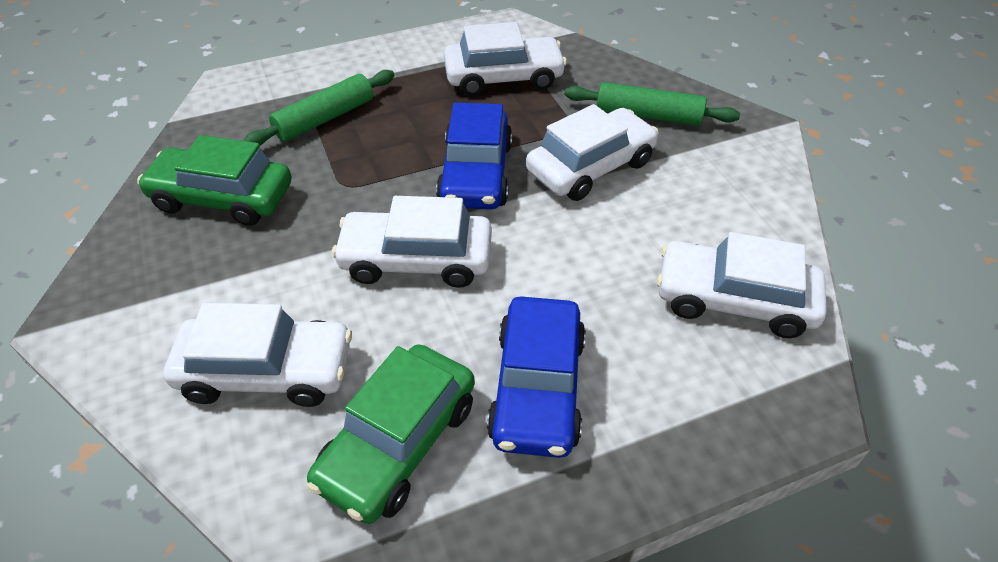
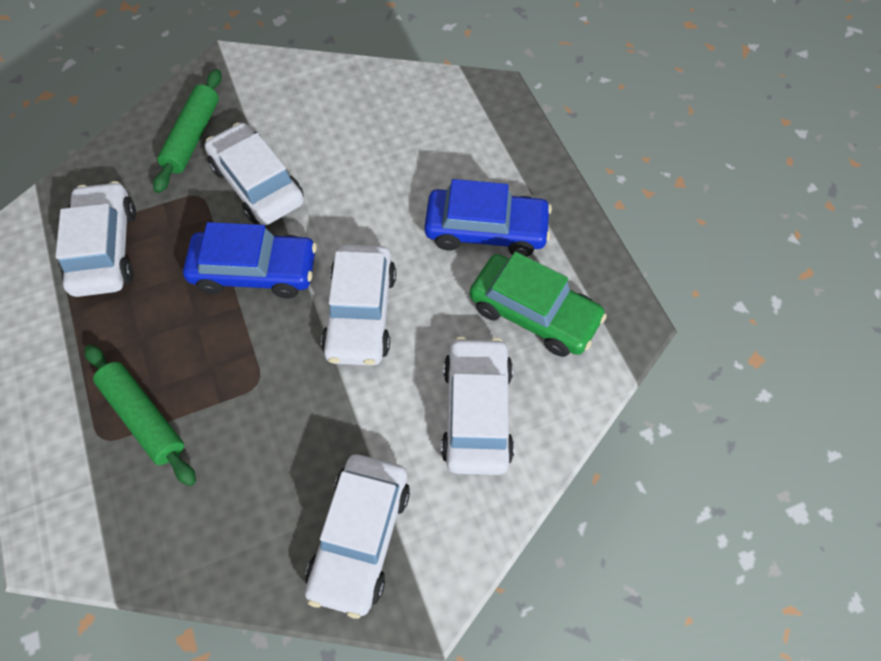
camera: 90 degrees left, 15 degrees up
(222, 198) = (263, 499): green car -> none
(734, 300) = (410, 112): white car -> white car (360, 536)

